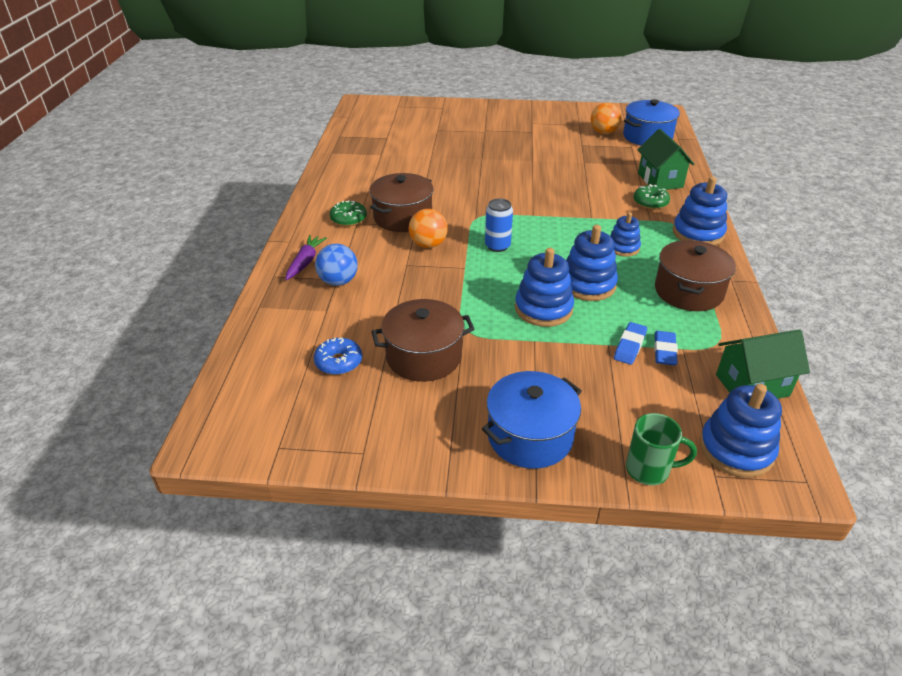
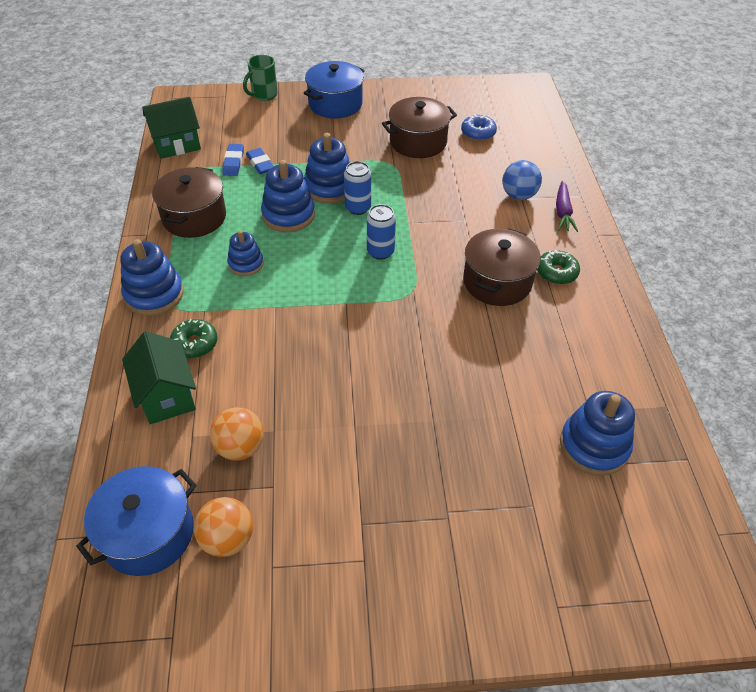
camera: 170 degrees right, 10 degrees up
(428, 245) = (453, 246): orange ball -> orange ball (240, 447)
(514, 285) = (358, 208): none -> blue can
(630, 346) = (260, 164): blue eraser -> blue eraser turned 45 degrees counterclockwise
(649, 470) = (264, 95): green mug -> green mug turned 45 degrees counterclockwise
(736, 449) = (206, 108): blue stacking toy -> blue stacking toy (594, 446)

